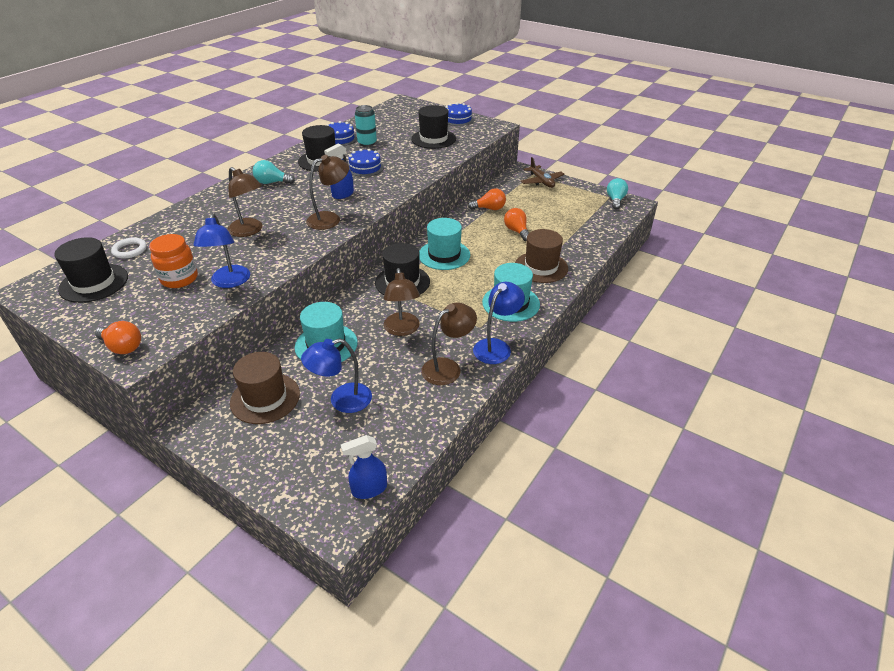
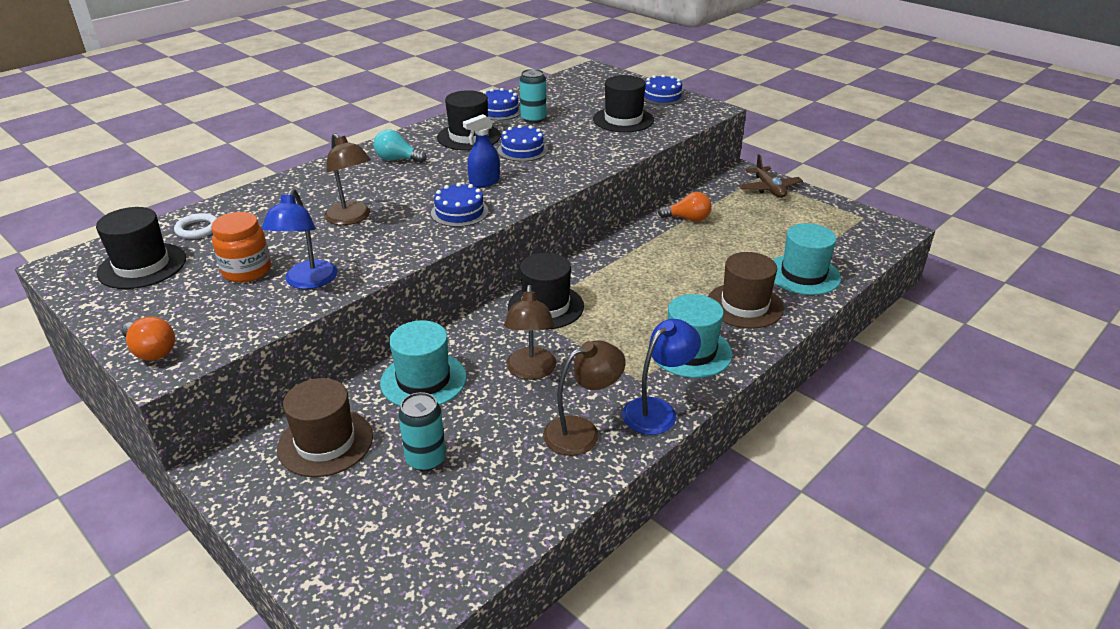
camera: 10 degrees right, 5 degrees down
(330, 219) = (459, 212): brown lamp -> blue cake
(342, 400) = (426, 459): blue lamp -> turquoise can
(369, 489) = (432, 590): blue spray bottle -> none
(444, 255) = (611, 275): turquoise hat -> turquoise hat (803, 274)
(516, 231) = (720, 253): orange light bulb -> none
(615, 200) = (871, 223): turquoise light bulb -> none

